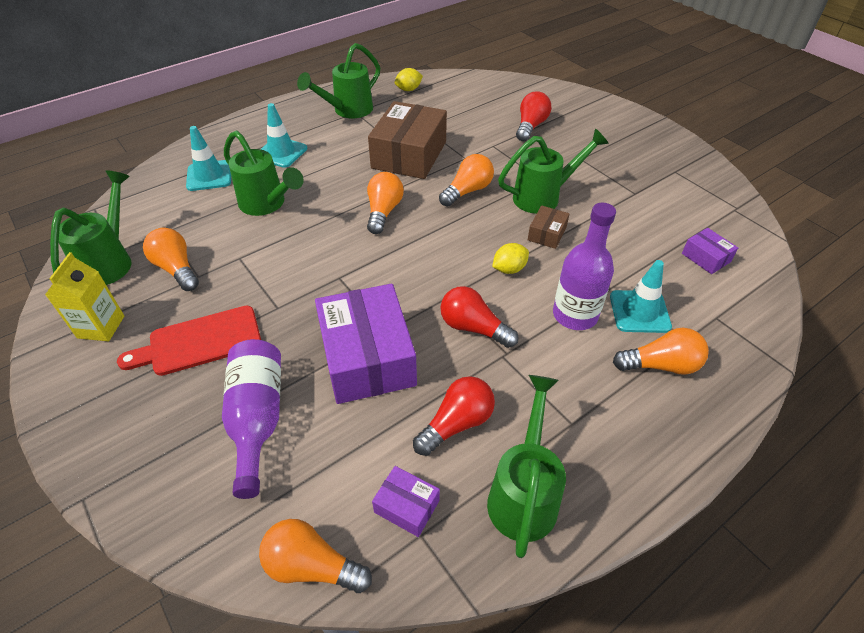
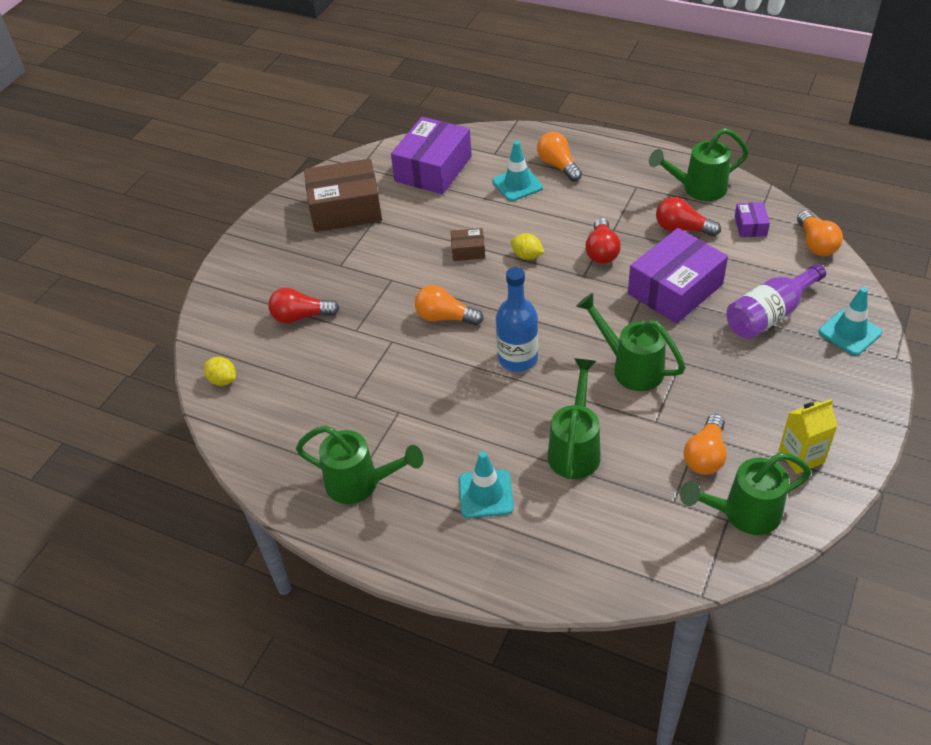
camera: 115 degrees left, 0 degrees up
(199, 342) = (751, 385): red cutting board -> none
(209, 176) = (572, 531): turquoise traffic cone -> turquoise traffic cone (849, 332)
(383, 211) = (517, 358): orange light bulb -> blue bottle
(408, 89) = (276, 451): yellow lemon -> yellow lemon (223, 380)
(409, 155) = (415, 384): brown box -> brown box (345, 209)
(544, 196) = (418, 268): green watering can -> green watering can (630, 367)
(575, 315) = (546, 210): purple bottle -> none
(706, 257) = (433, 169): purple box -> purple box, size x2.20

